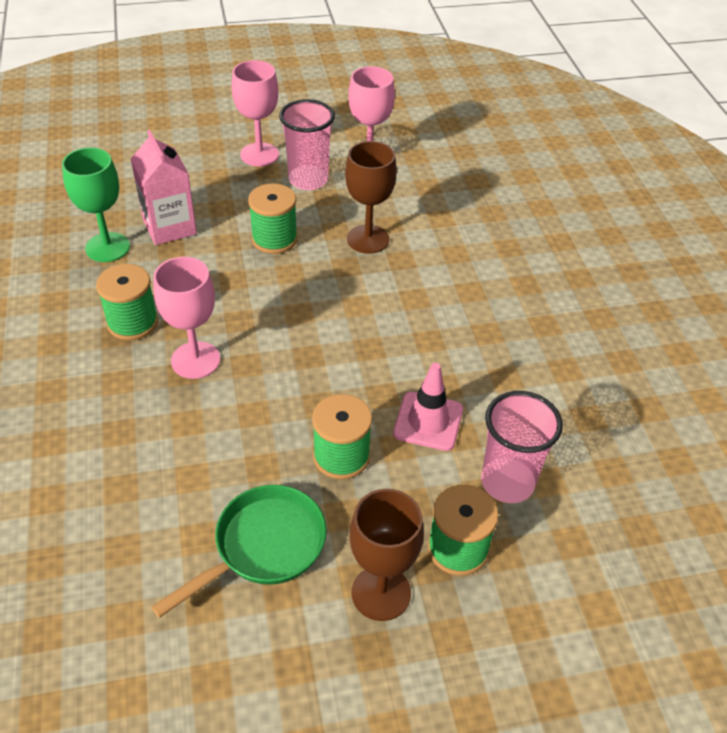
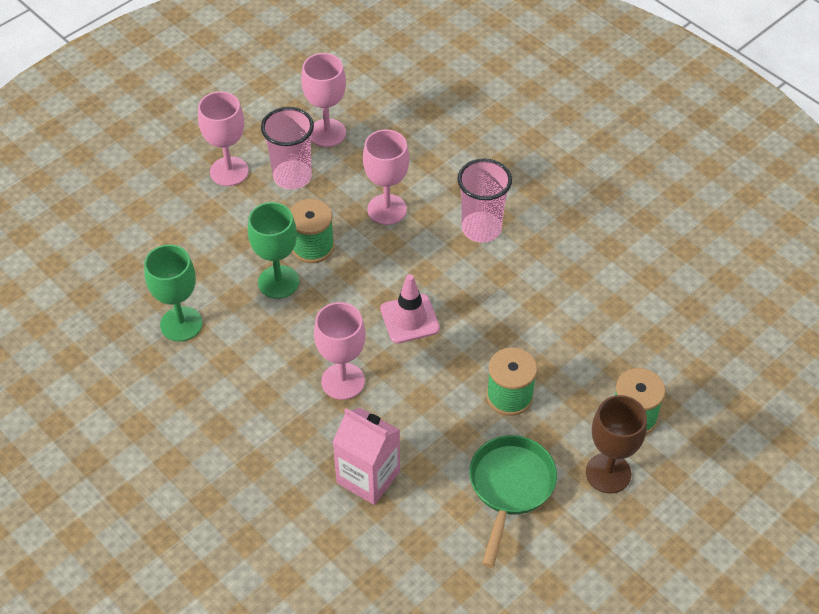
camera: 30 degrees left, 5 degrees up
(132, 322) = (265, 377): green spool -> none
(169, 227) = (216, 279): pink carton -> pink carton (368, 477)
(219, 253) = (278, 282): none -> green goblet
(368, 239) = (387, 209): brown goblet -> pink goblet
(428, 421) = (548, 338): pink traffic cone -> pink traffic cone (409, 319)
(507, 482) = (631, 354): pink cup -> pink cup (481, 229)

